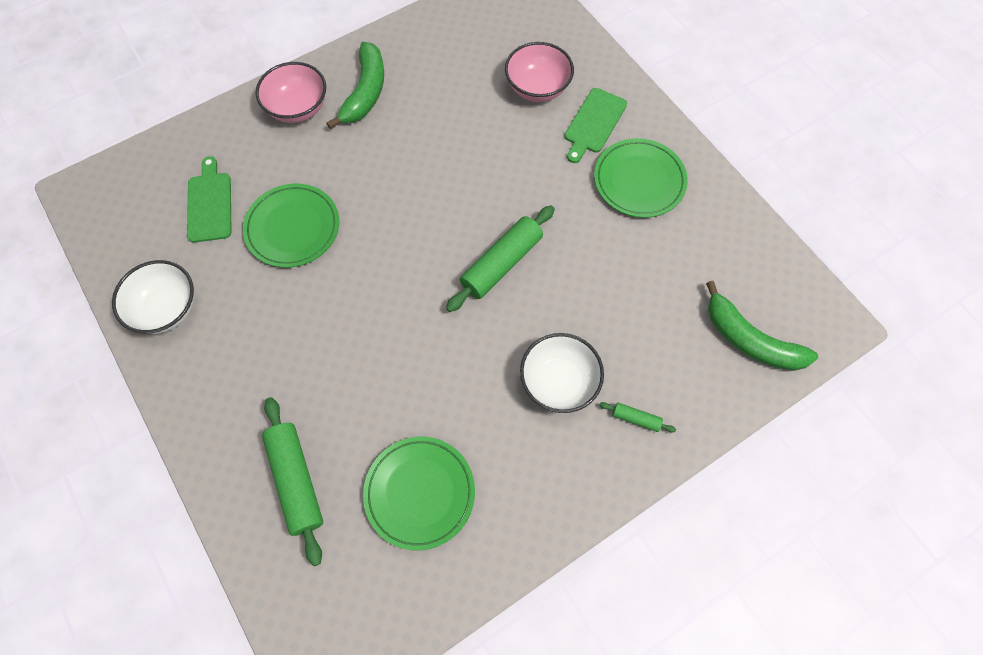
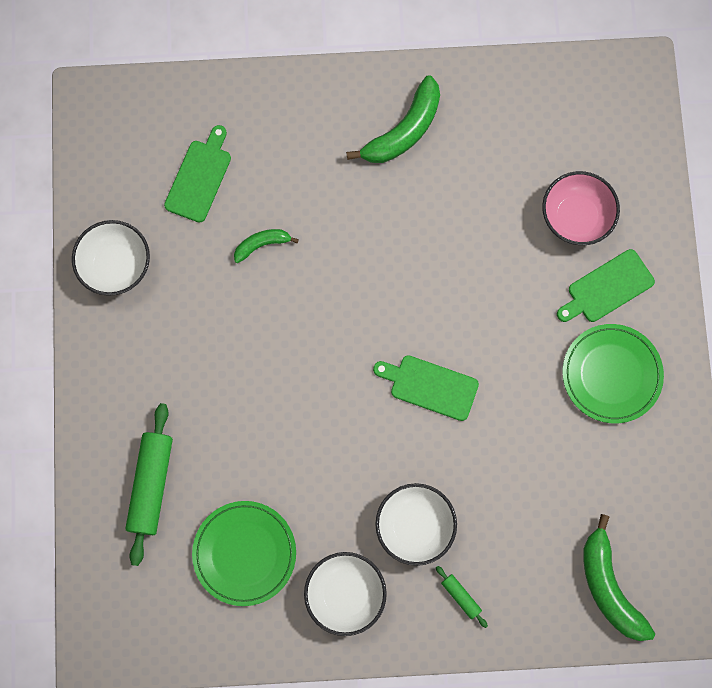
camera: 30 degrees right, 10 degrees up
(293, 228) = (262, 244): green plate -> green banana
(298, 108) = (330, 114): pink bowl -> none
(501, 263) = (430, 386): green rolling pin -> green cutting board
(534, 476) = (345, 594): none -> white bowl

